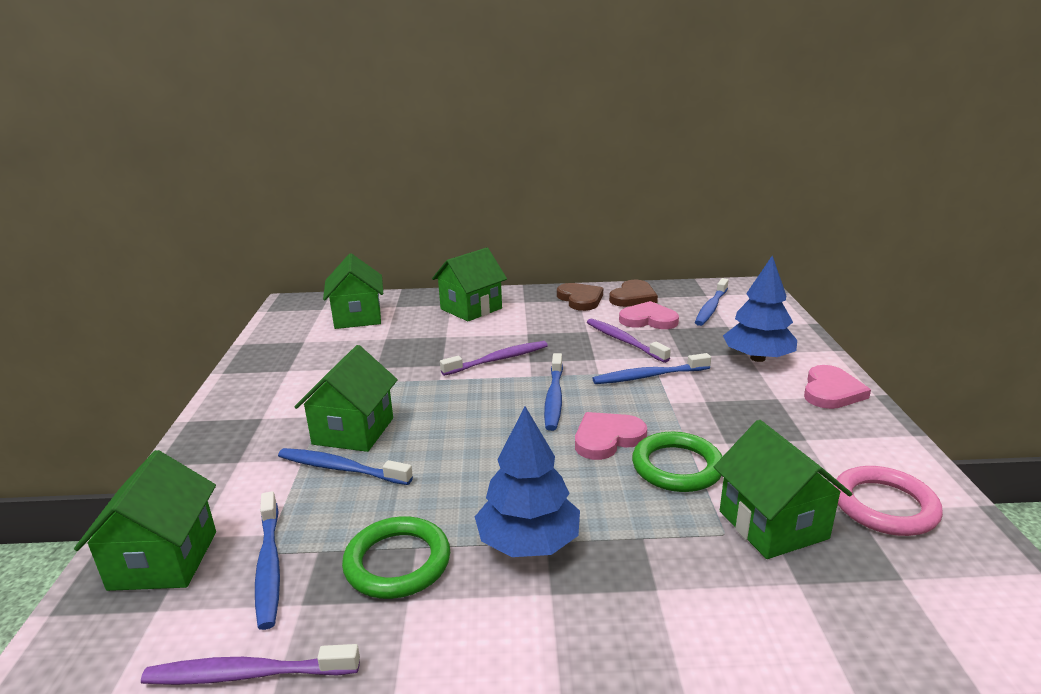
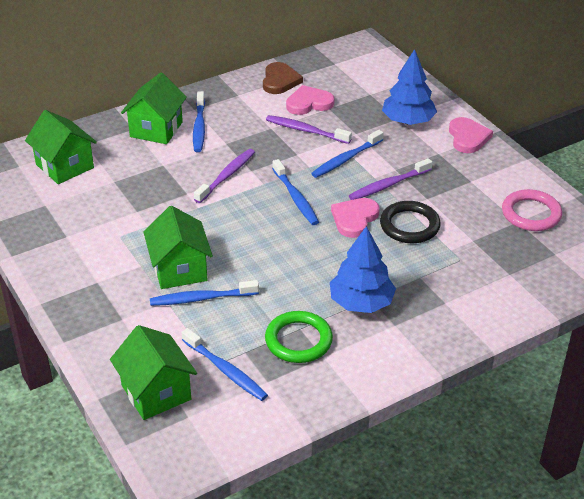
camera: 30 degrees left, 15 degrees up
(248, 674) = (278, 421): purple toothbrush -> purple toothbrush (388, 185)
(580, 299) = (239, 94): brown heart -> none
(677, 467) = (409, 225): green ring -> black ring
(711, 308) = (347, 77): blue toothbrush -> blue toothbrush (199, 127)
(772, 524) = (481, 245): green house -> none

